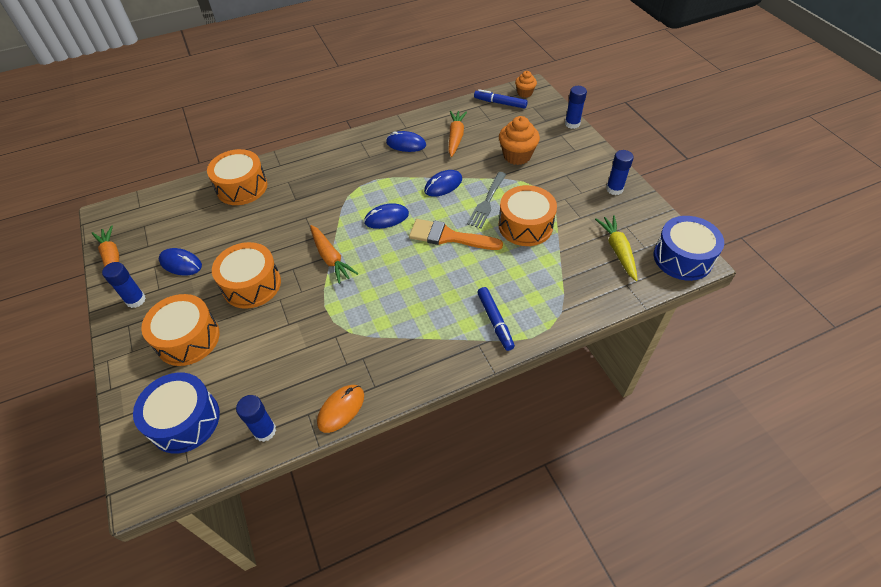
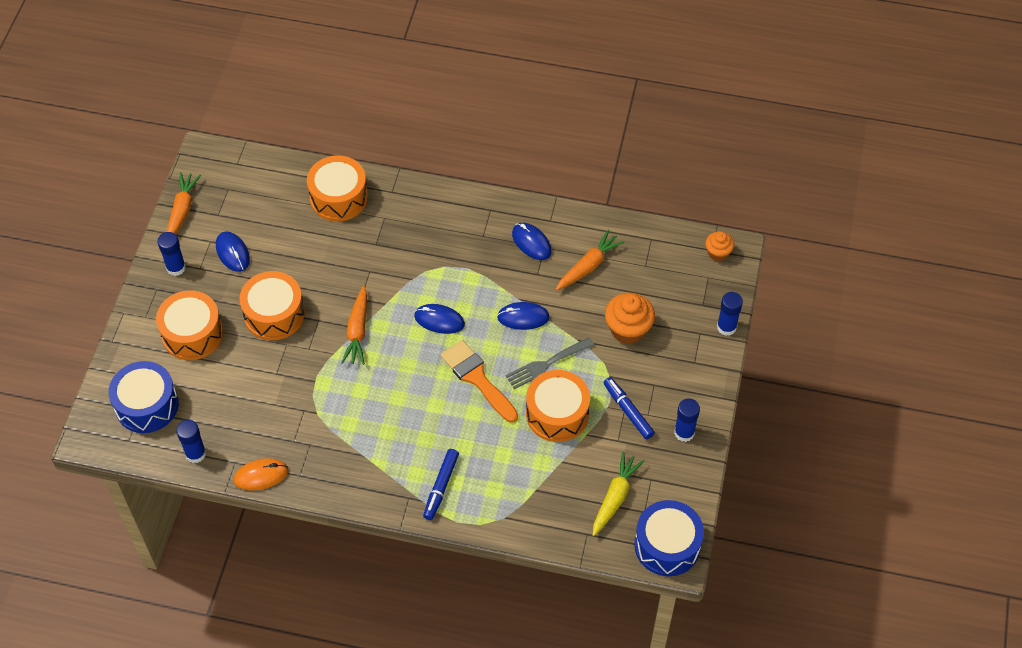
camera: 35 degrees right, 5 degrees up
(500, 103) = (677, 250): blue marker -> blue marker (628, 411)

